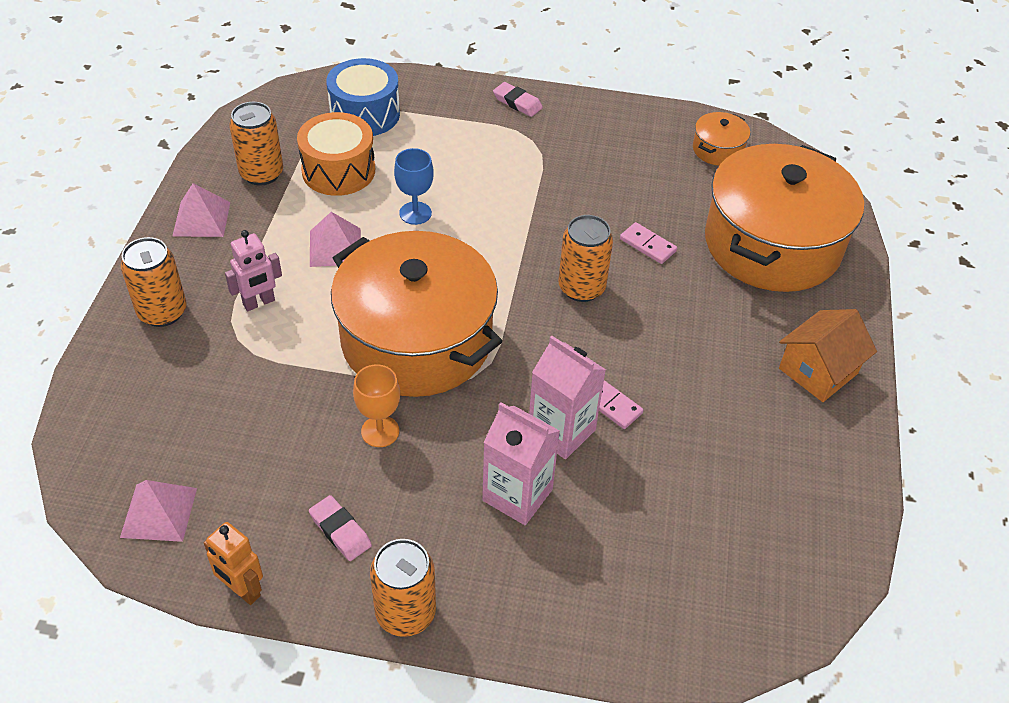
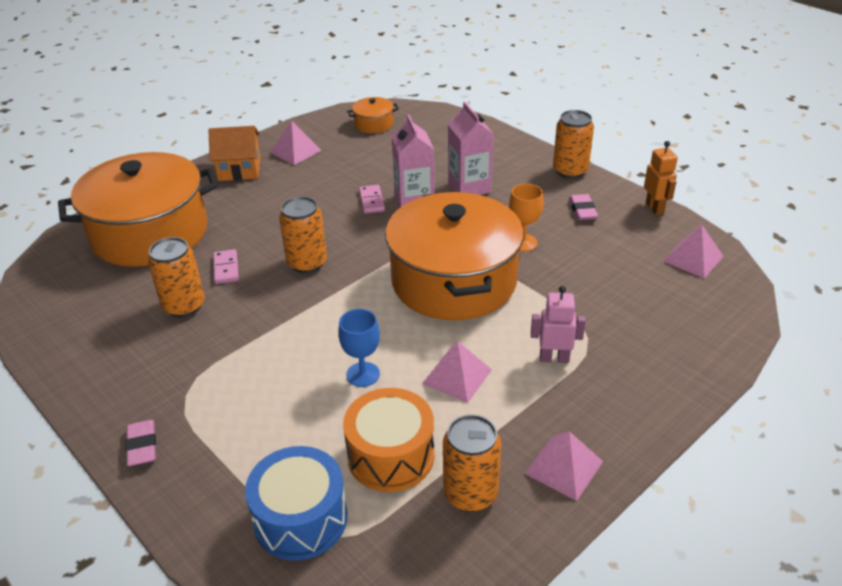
camera: 140 degrees left, 10 degrees down
(162, 312) = (642, 387): orange can -> orange can (184, 306)
(718, 149) = (66, 310): orange pot -> orange pot (374, 124)
(800, 440) = (295, 151): none -> pink pyramid

